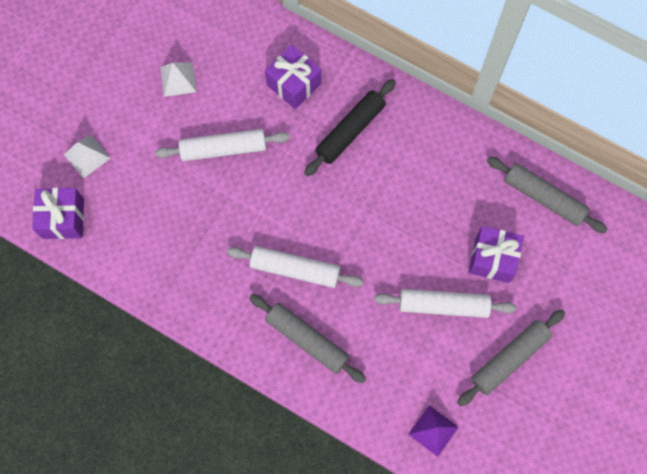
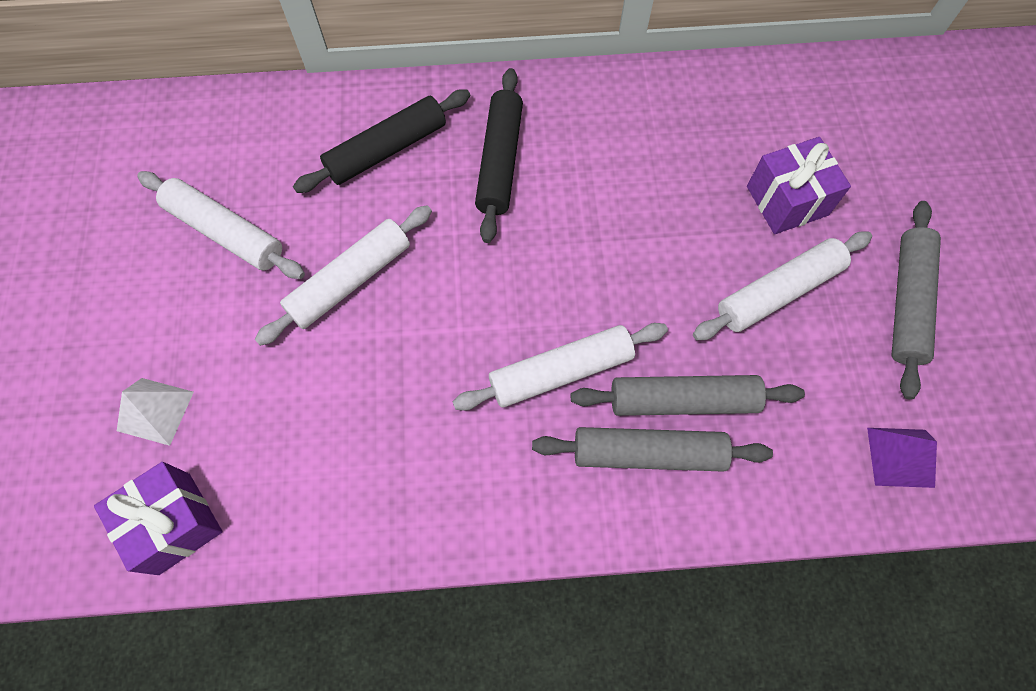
camera: 35 degrees left, 5 degrees down
(178, 79) = (225, 232): white pyramid -> white rolling pin
(294, 84) = (387, 150): purple gift -> black rolling pin
(543, 198) = (783, 99): grey rolling pin -> grey rolling pin (683, 401)

